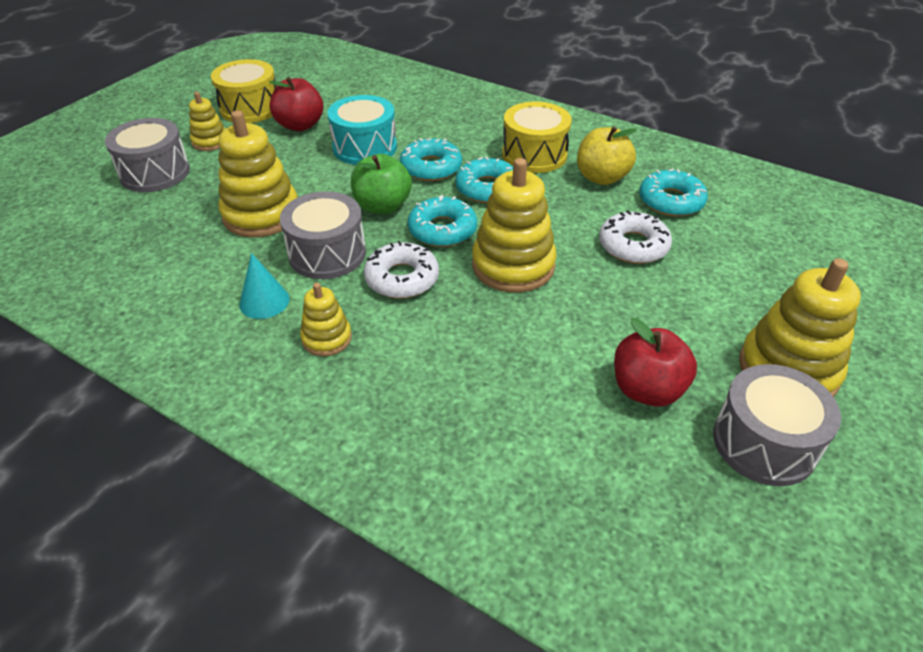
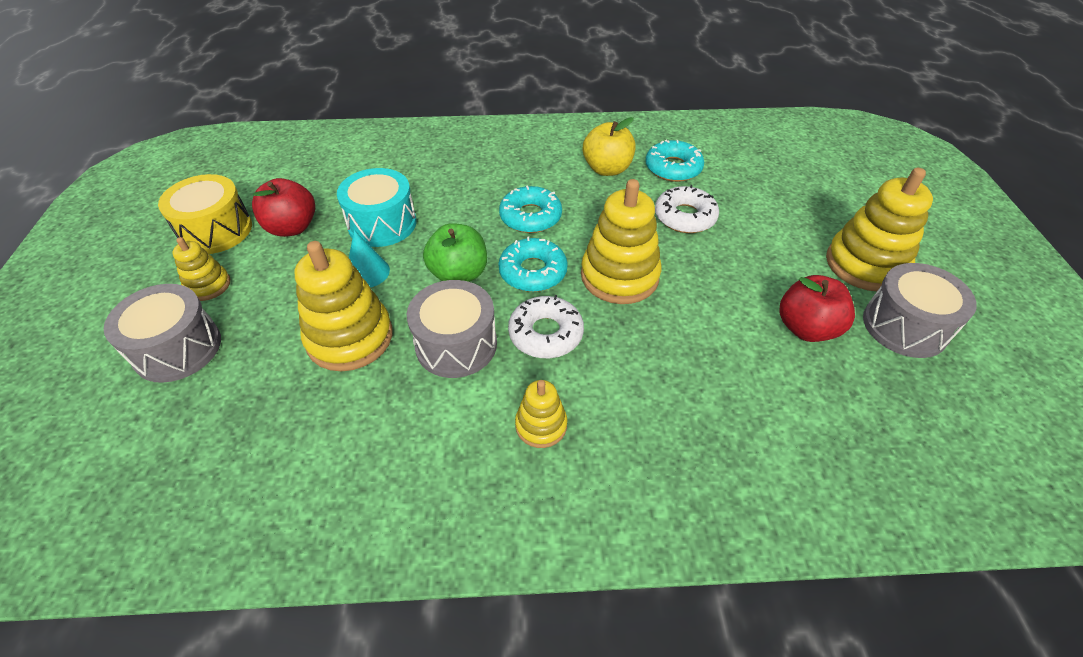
camera: 35 degrees left, 5 degrees up
(264, 301) = (447, 423): turquoise cone -> turquoise cone (367, 272)
(431, 167) = (463, 218): turquoise donut -> none
(534, 155) = (537, 170): yellow drum -> none

